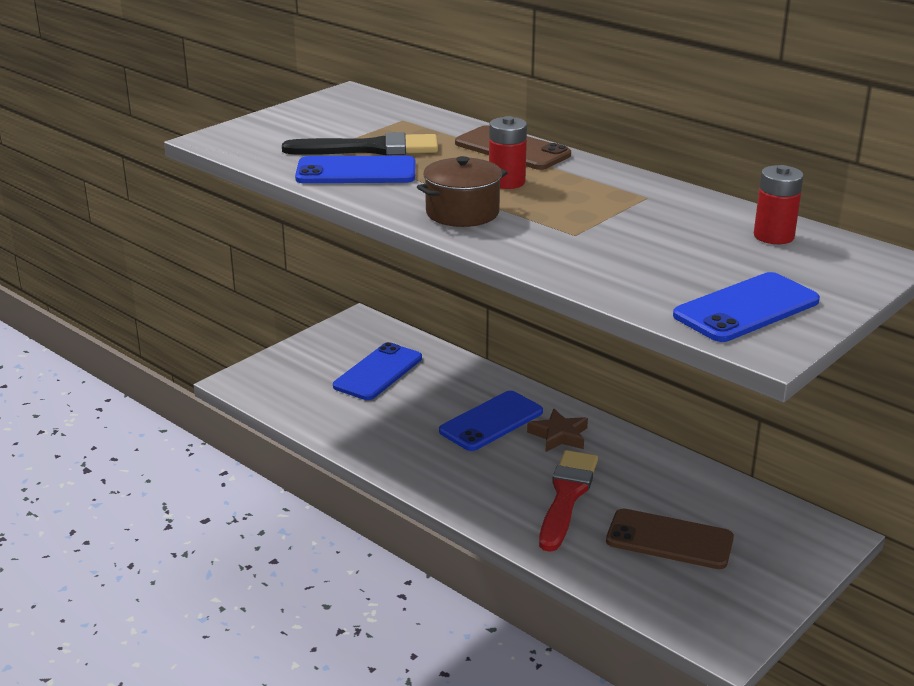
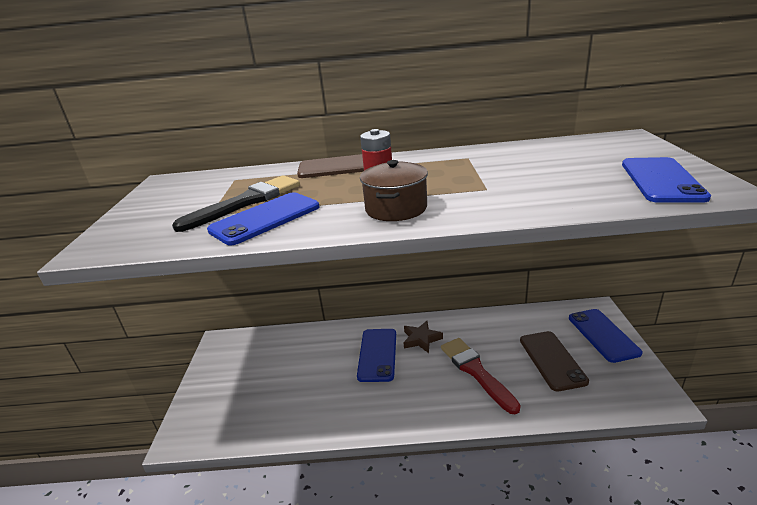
camera: 40 degrees left, 0 degrees up
(378, 372) = (272, 367): blue phone -> blue phone (603, 335)
(669, 540) = (552, 360): brown phone -> brown phone turned 75 degrees counterclockwise
(773, 236) = (567, 148): red battery -> none

